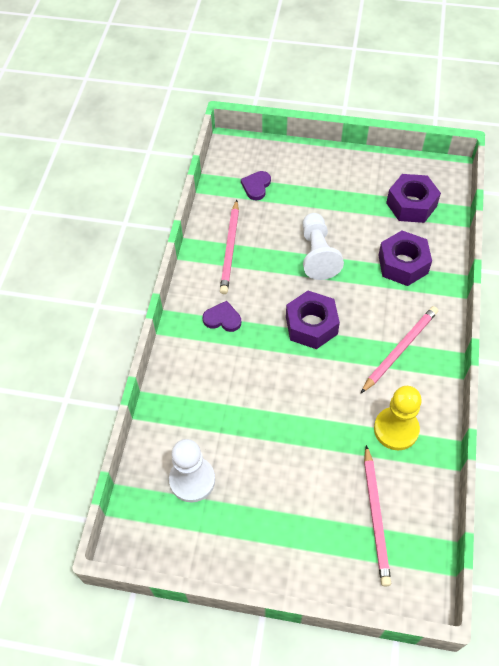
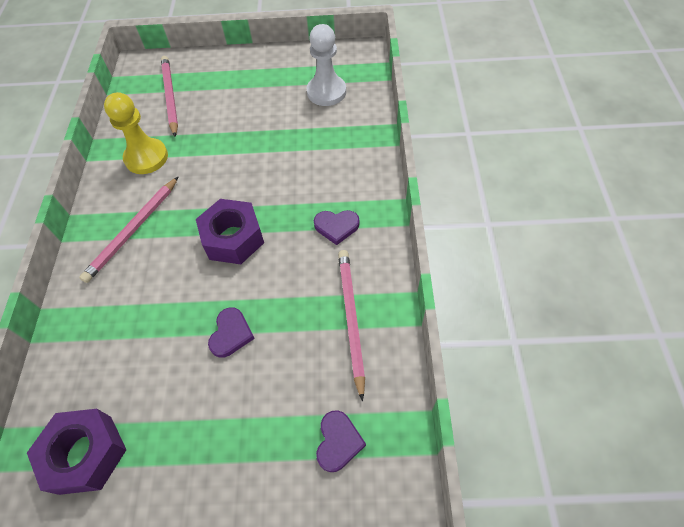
camera: 170 degrees right, 0 degrees up
(317, 254) = (231, 334): white pawn -> purple heart
(403, 264) = (115, 341): purple nut -> none

